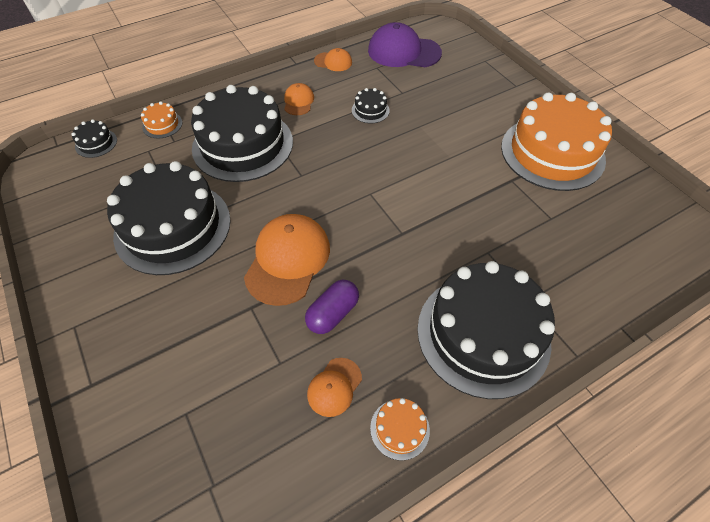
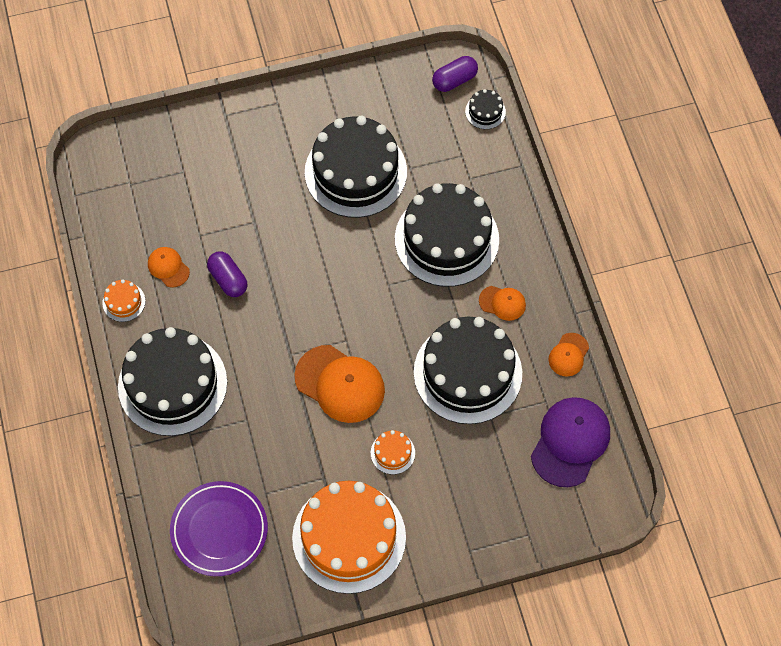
camera: 105 degrees right, 10 degrees up
(55, 171) = (454, 80): none -> purple capsule
(162, 125) = (498, 169): orange cake -> orange cake (392, 453)
(288, 260) = (291, 256): orange cap -> orange cap (340, 384)
(370, 110) = (467, 373): black cake -> black cake, size x2.48
(609, 245) = (219, 530): none -> purple plate

